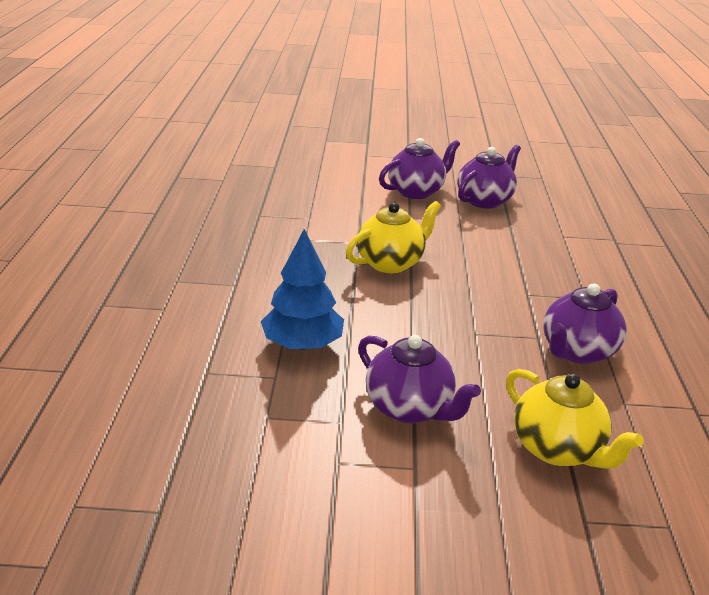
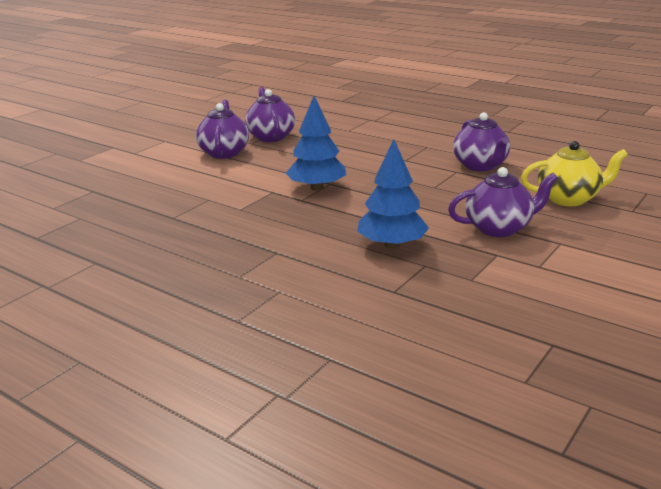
camera: 55 degrees left, 5 degrees down
(391, 263) = (317, 188): yellow teapot -> blue tree

